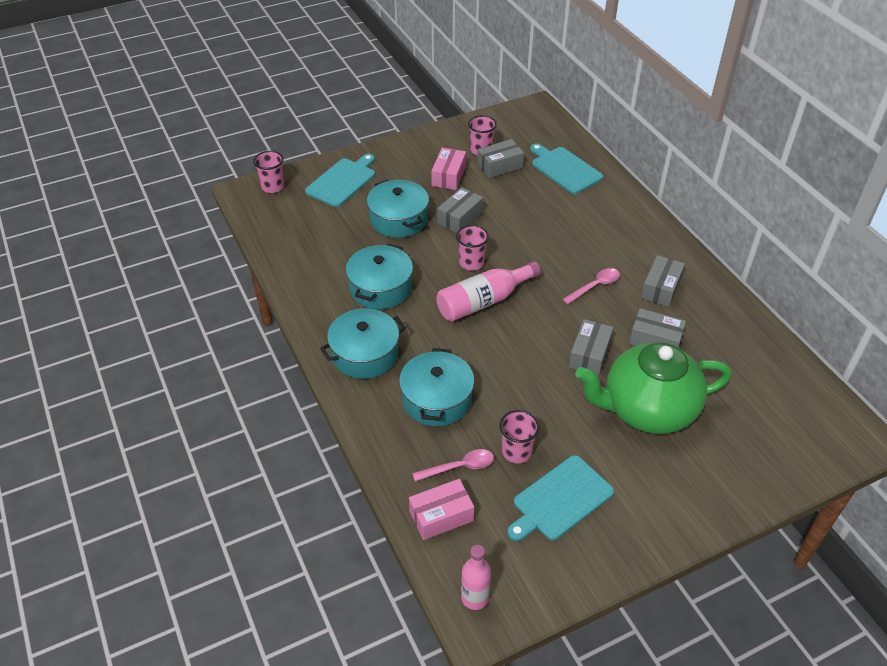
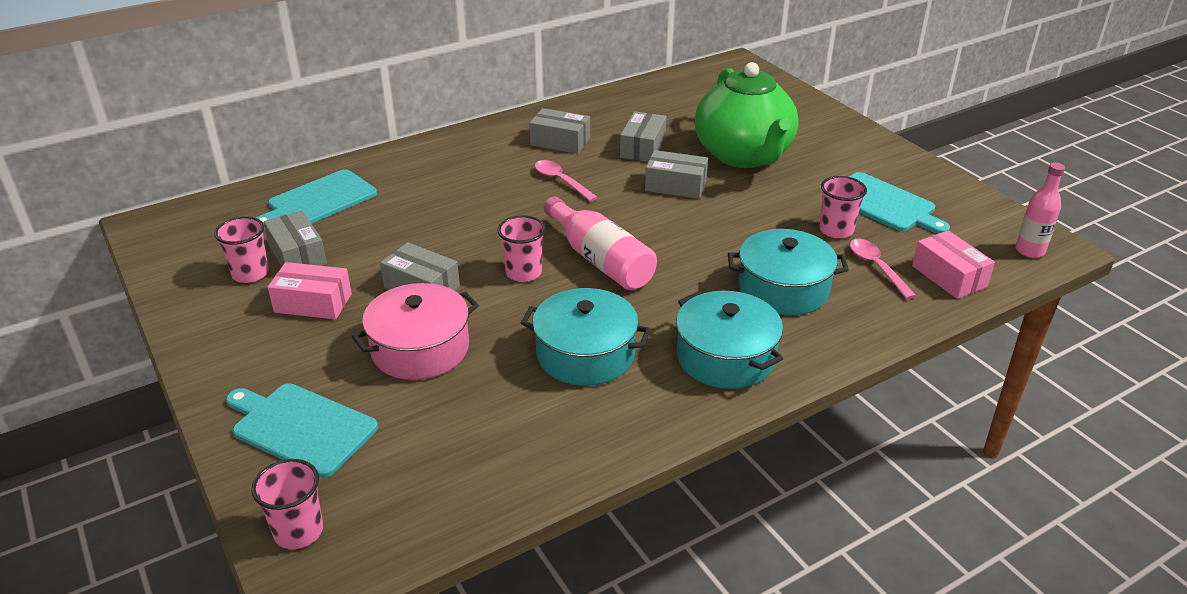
camera: 95 degrees left, 10 degrees down
(398, 219) = (420, 349): turquoise pot -> pink pot

